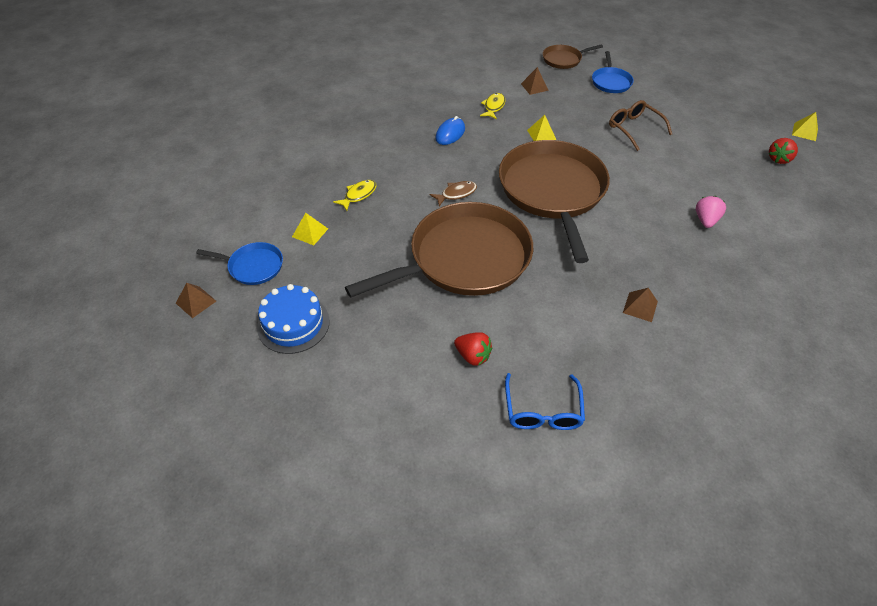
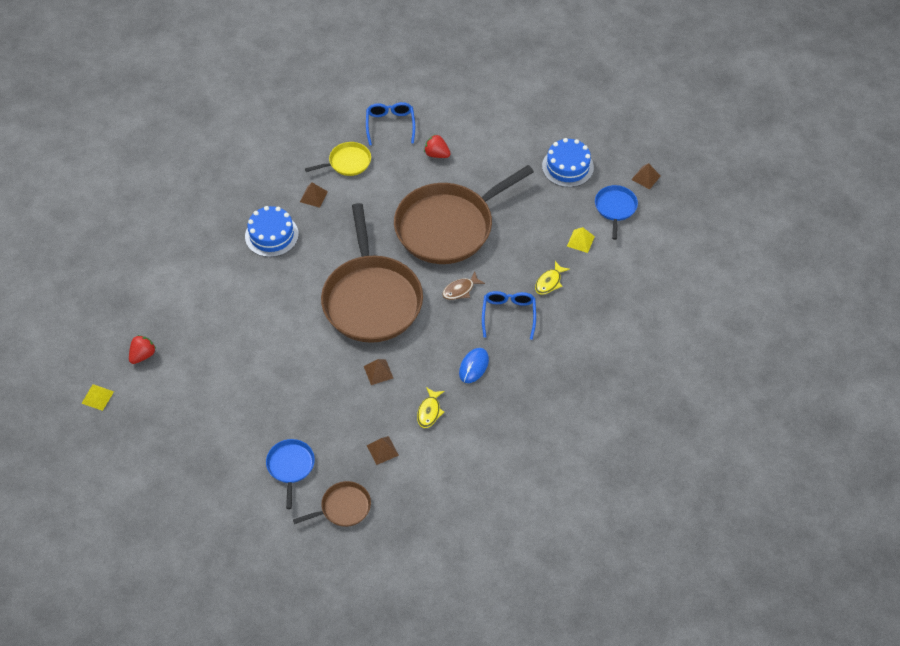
camera: 175 degrees right, 5 degrees up
(253, 266) = (615, 208): blue pan -> blue pan turned 90 degrees clockwise
(409, 169) = (508, 315): none -> blue glasses
(541, 134) = (378, 372): yellow pyramid -> brown pyramid
(601, 352) = (347, 162): none -> yellow pan
(634, 129) = (278, 387): brown glasses -> none
(682, 262) = (271, 235): none -> blue cake
(705, 220) = (239, 277): pink strawberry -> none

